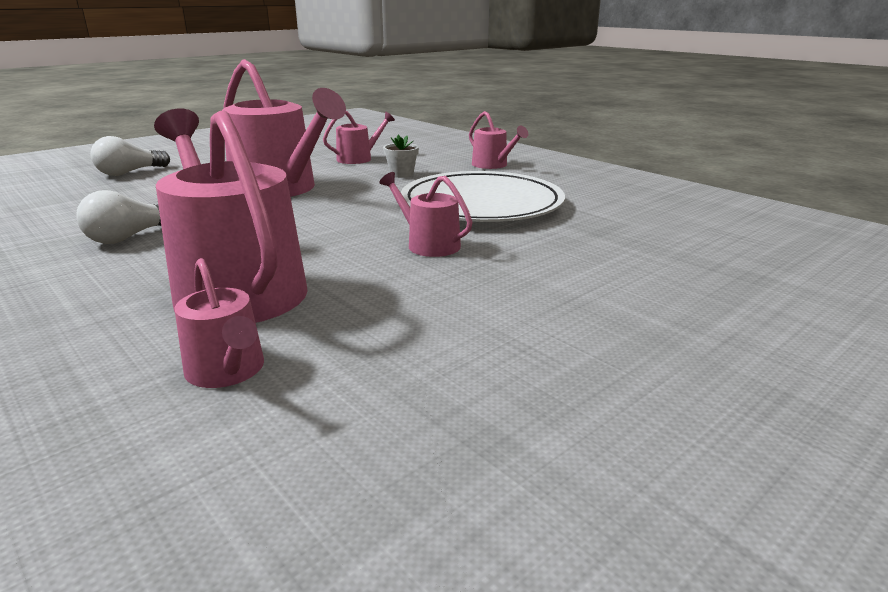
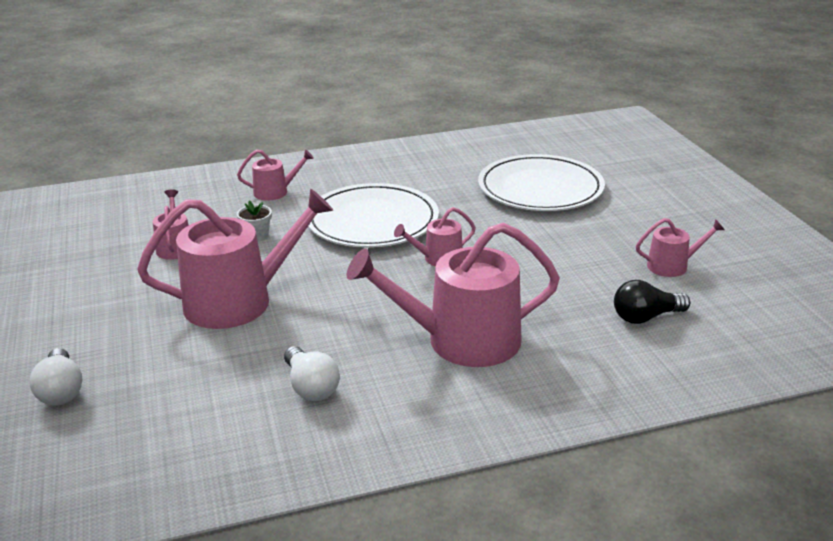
camera: 65 degrees left, 5 degrees up
(227, 371) = (575, 350): pink watering can -> pink watering can (672, 266)
(367, 428) = (646, 317): none -> black light bulb
(708, 269) = (540, 188): none -> white plate

